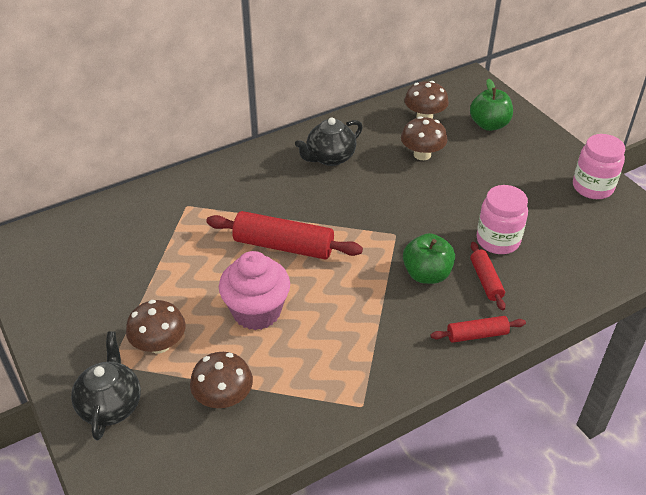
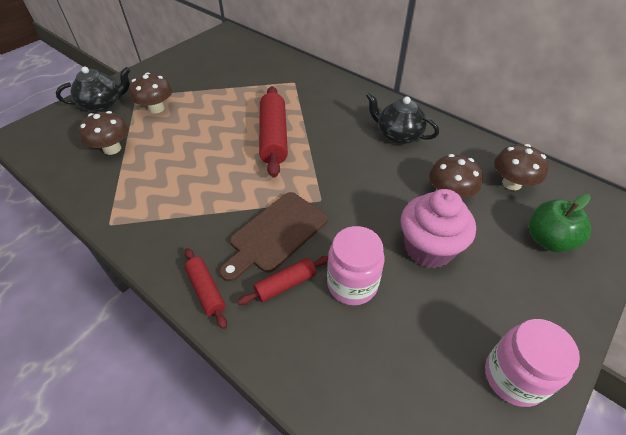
camera: 70 degrees right, 5 degrees up
(256, 312) = (197, 142): pink cupcake -> pink cupcake (428, 248)
(426, 274) = (276, 234): green apple -> brown cutting board

